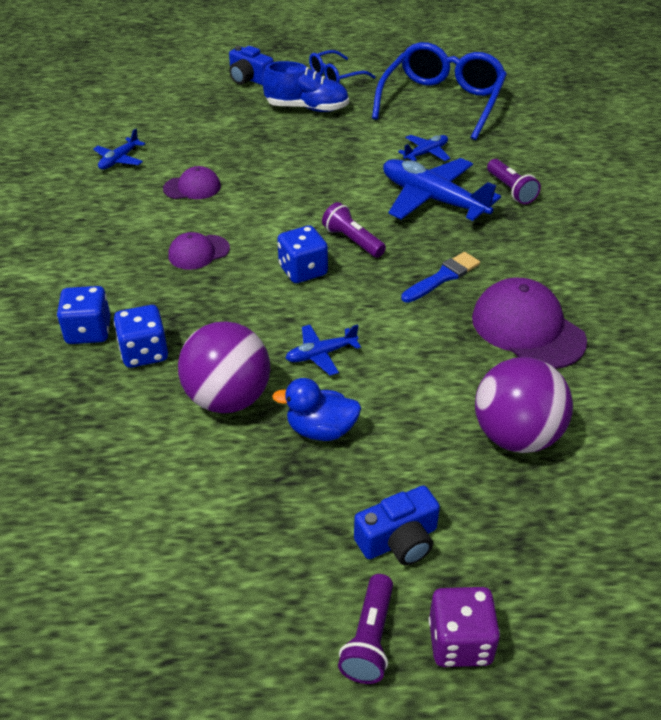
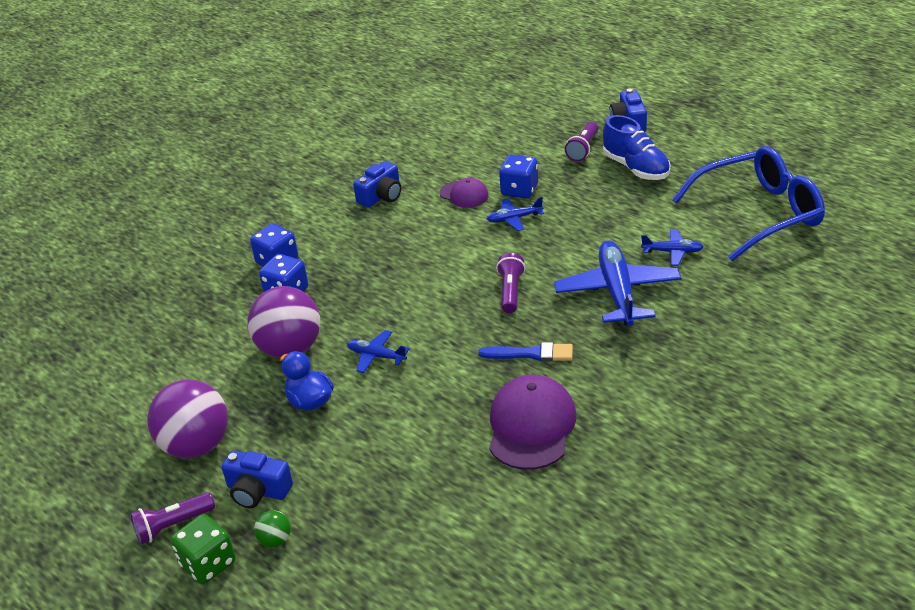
camera: 50 degrees right, 5 degrees down
(112, 224) = (381, 196): none -> blue camera
(119, 160) = (447, 150): blue plane -> blue plane (514, 219)
(198, 252) = (403, 244): purple cap -> none
(303, 270) = (447, 294): blue dice -> blue dice (519, 190)
(335, 76) = (701, 149): blue glasses -> none
(460, 642) = (208, 563): purple dice -> green dice
(484, 568) = (275, 540): none -> green ball
(511, 190) = (693, 318): purple flashlight -> purple flashlight (583, 149)
(516, 436) = (410, 486): purple ball -> purple ball (196, 446)

